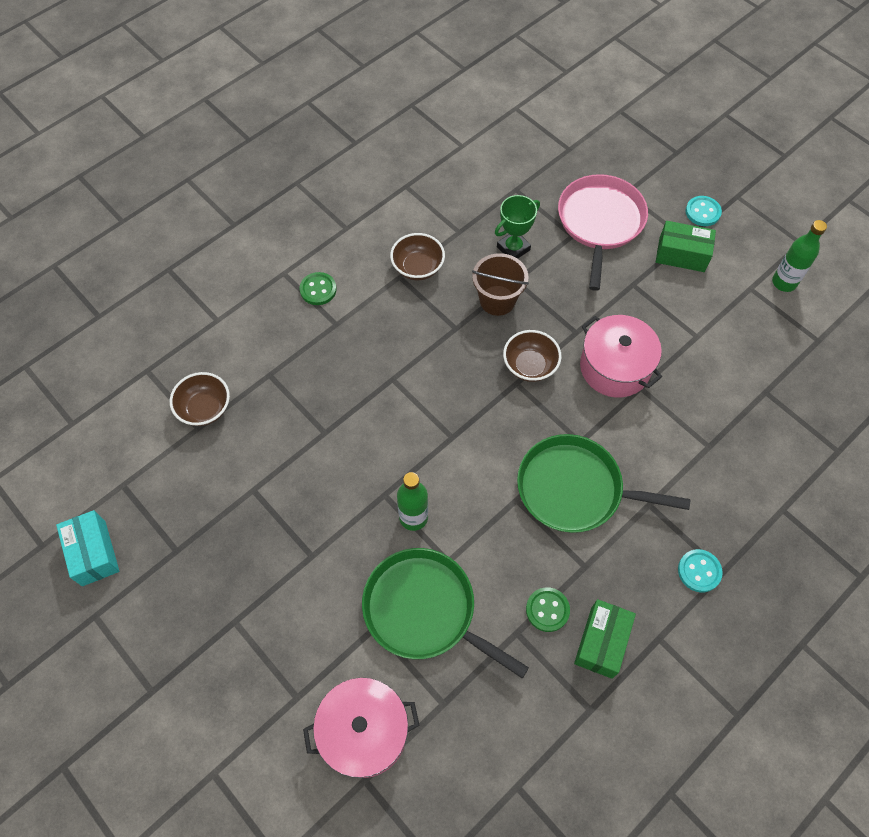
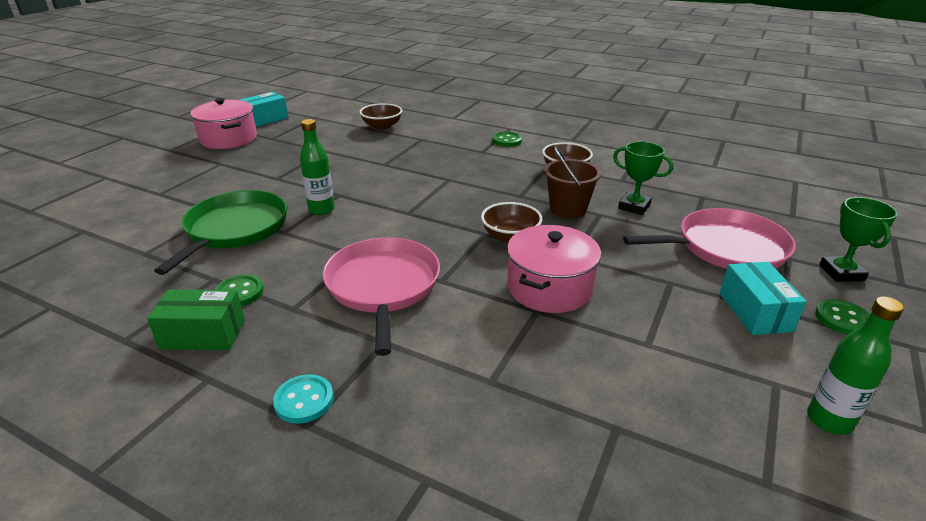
camera: 70 degrees right, 30 degrees down
(364, 731) = (125, 223): pink pot -> pink pot (228, 139)
(575, 489) = (383, 286): green pan -> pink pan
(654, 175) = (841, 273): none -> green trophy
(681, 255) = (754, 312): green box -> turquoise box
(702, 212) = (842, 319): turquoise button -> green button

